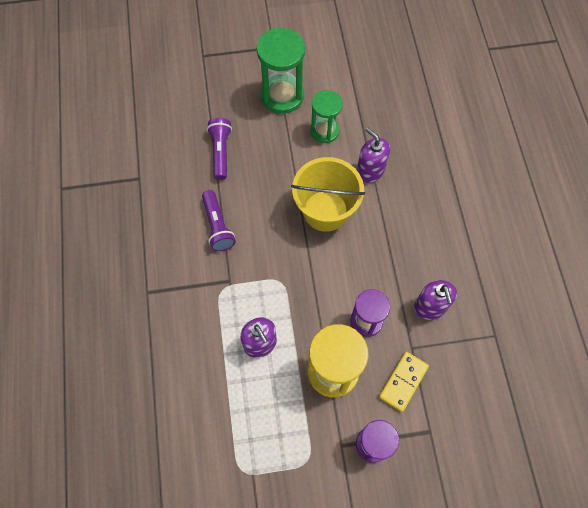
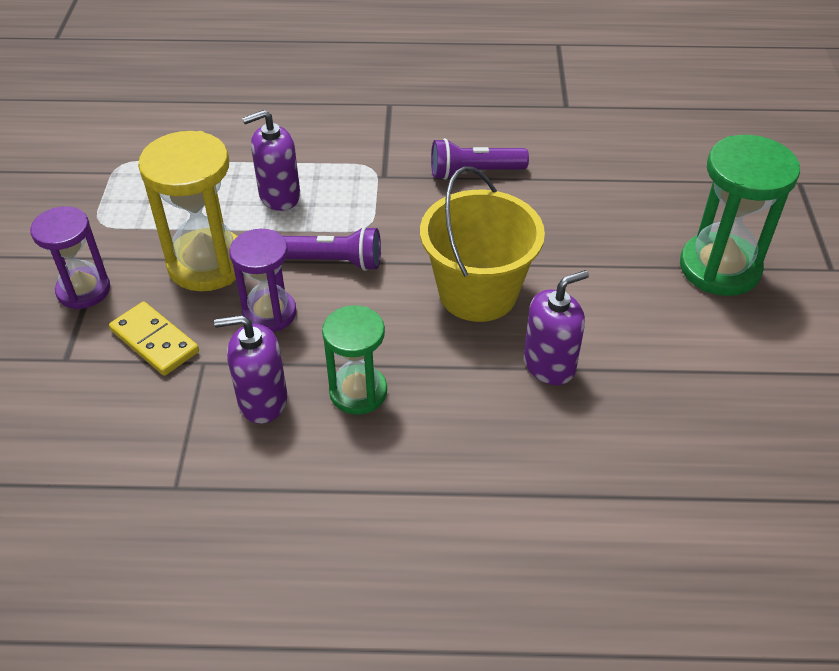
camera: 100 degrees right, 20 degrees down
(221, 152) = (605, 186): purple flashlight -> purple flashlight (333, 261)
(324, 131) = (641, 314): green hourglass -> green hourglass (358, 392)

